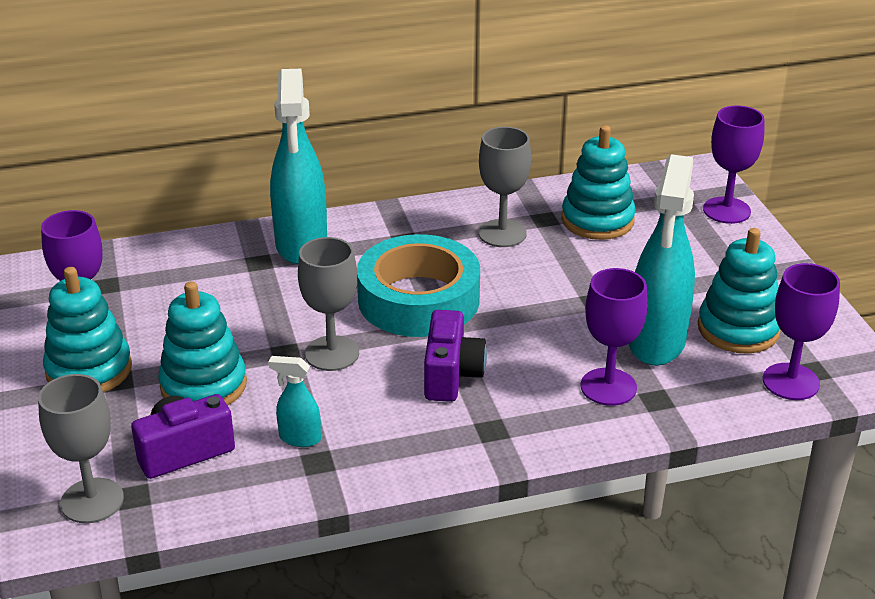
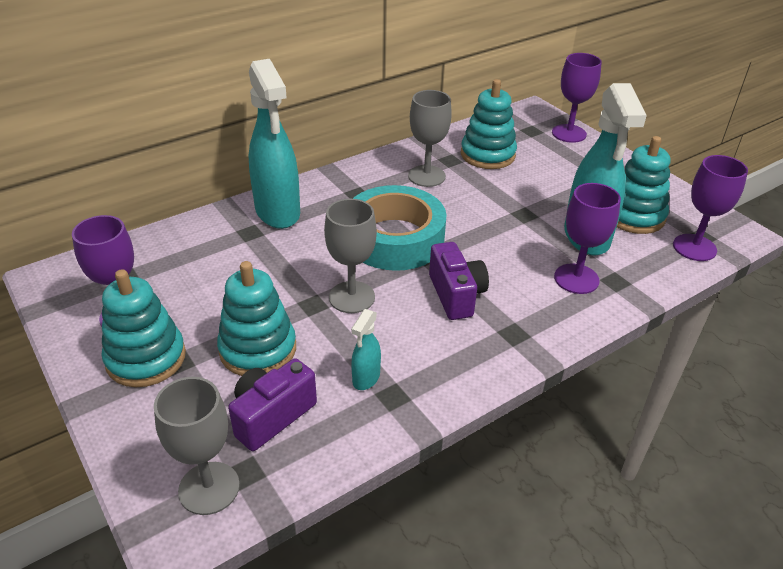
camera: 20 degrees left, 5 degrees up
(299, 438) = (366, 378): turquoise spray bottle -> turquoise spray bottle turned 60 degrees counterclockwise

